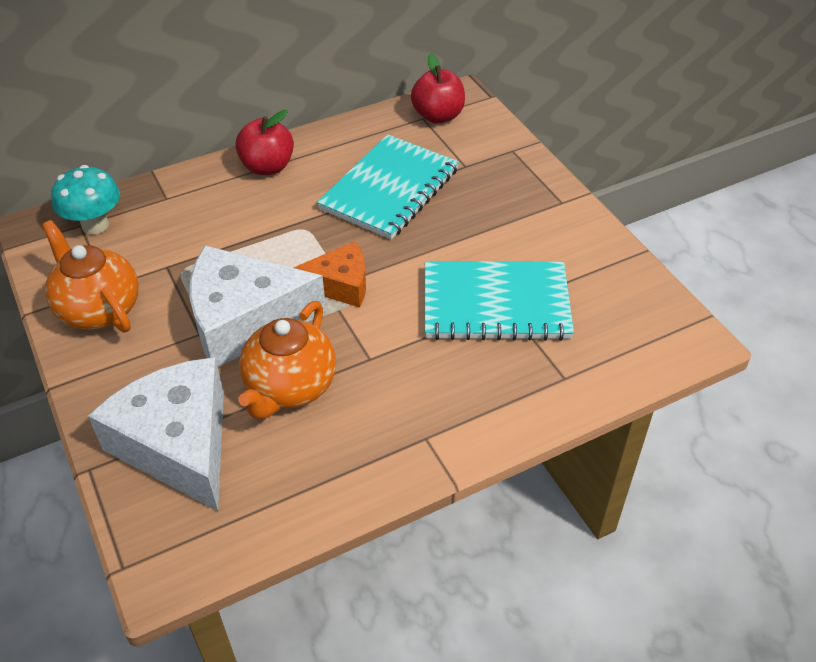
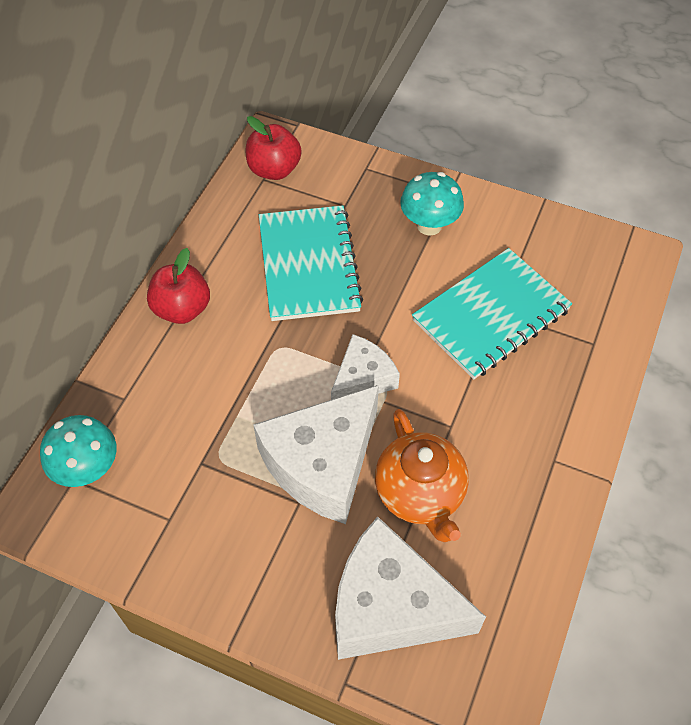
camera: 40 degrees left, 10 degrees up
(99, 309) = (188, 544): orange teapot -> none
(340, 285) = (363, 378): orange cheese -> white cheese
(518, 214) = (429, 225): none -> turquoise mushroom

